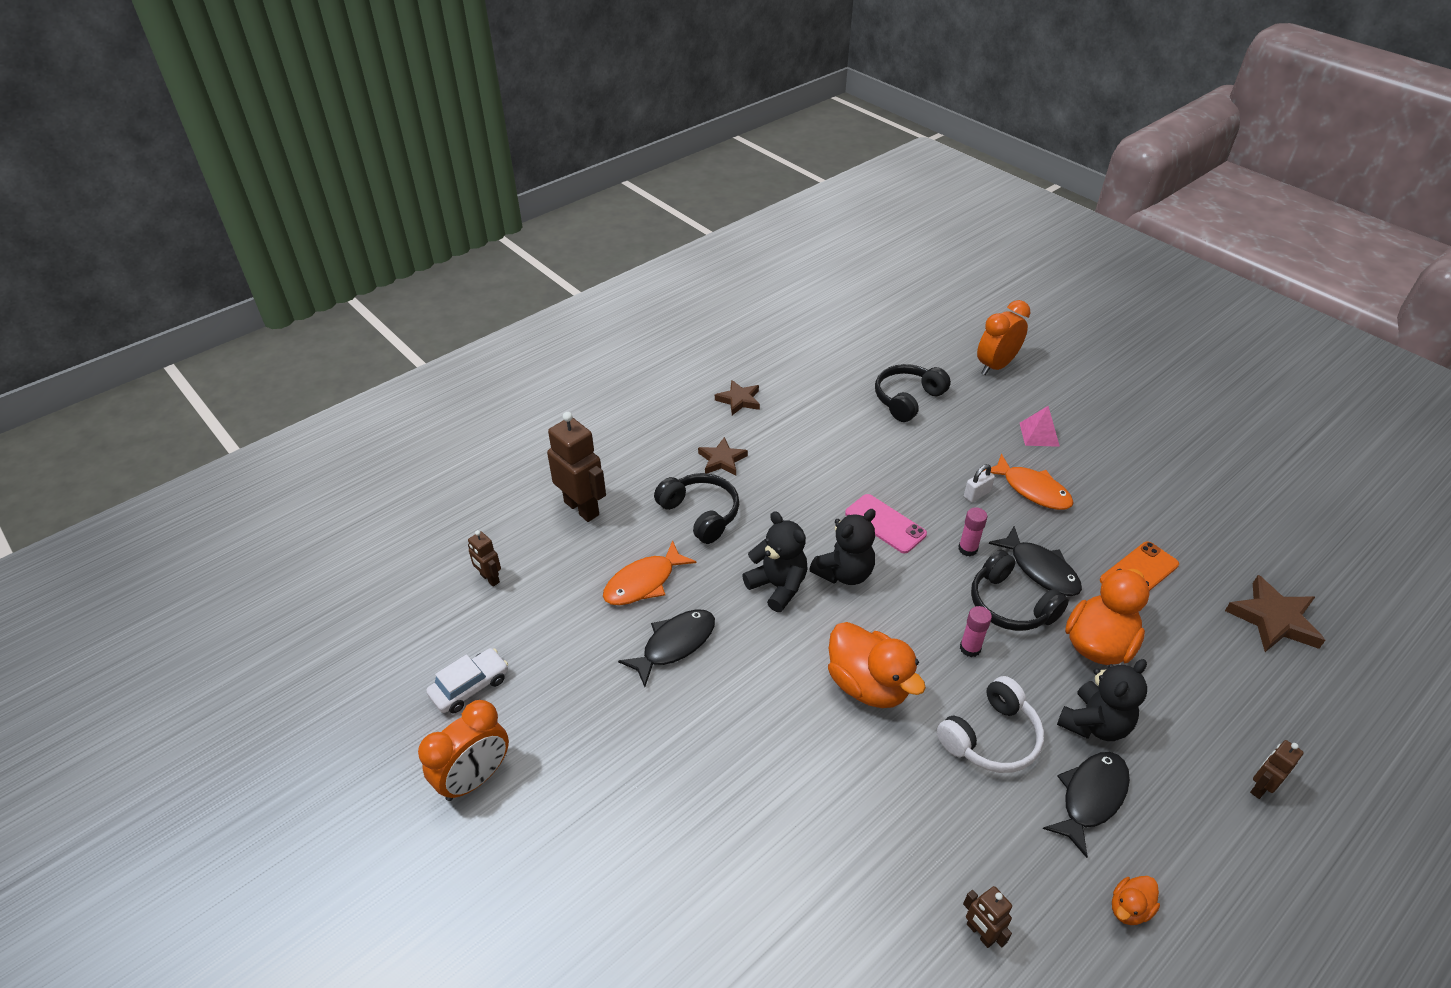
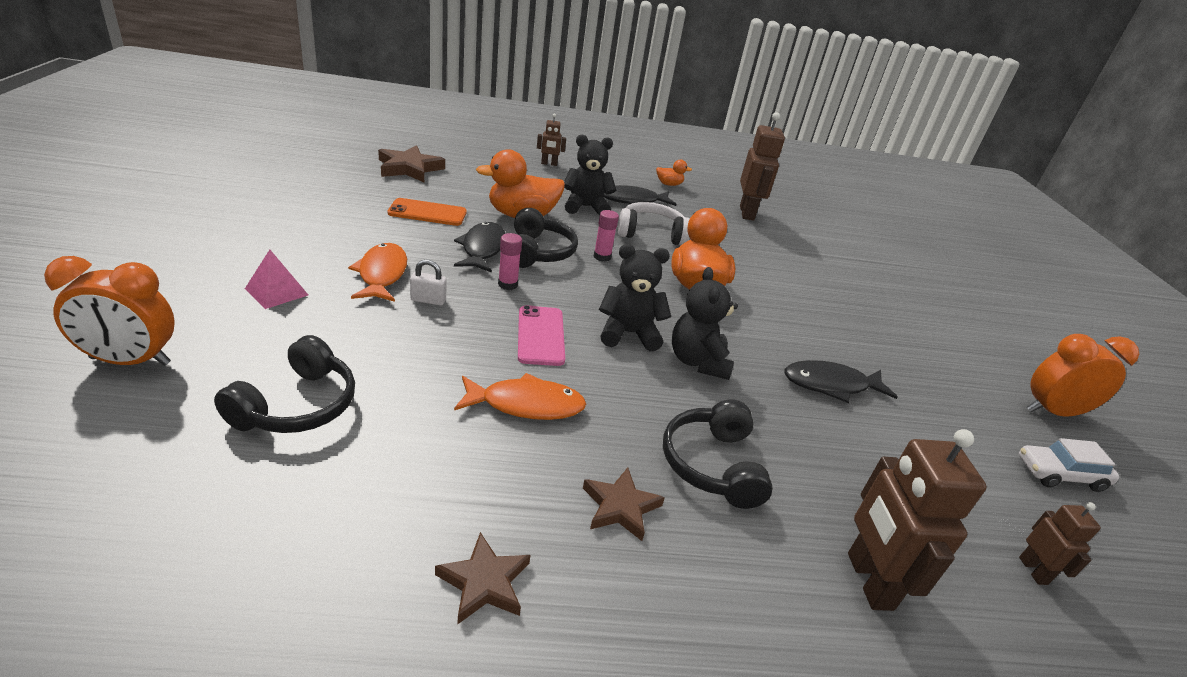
camera: 145 degrees left, 10 degrees down
(643, 582) = (831, 445): orange fish -> orange fish (526, 405)
(907, 399) = (297, 405): black headphones -> black headphones turned 60 degrees counterclockwise
(980, 933) = (747, 213): brown robot -> brown robot, size x1.91

